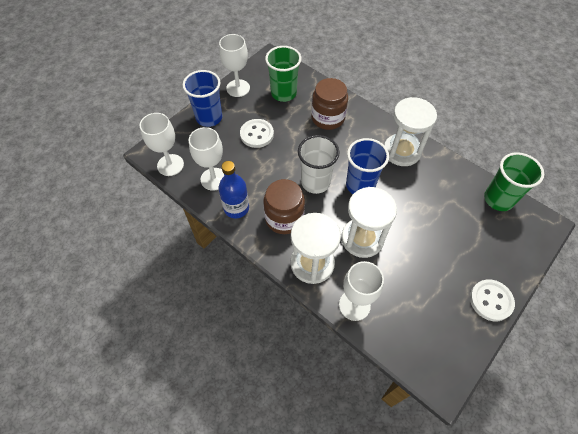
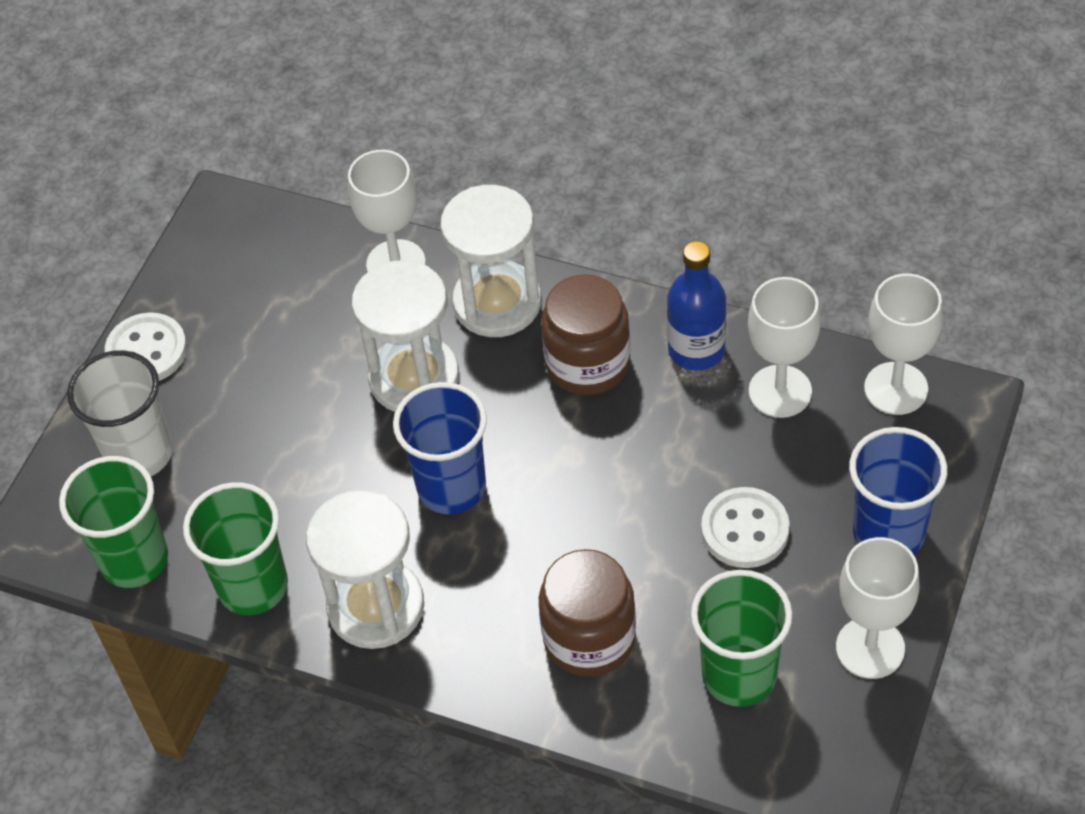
camera: 165 degrees right, 5 degrees down
(315, 182) = (554, 460): white cup -> white cup (139, 454)
(449, 173) = (253, 586): none -> green cup

